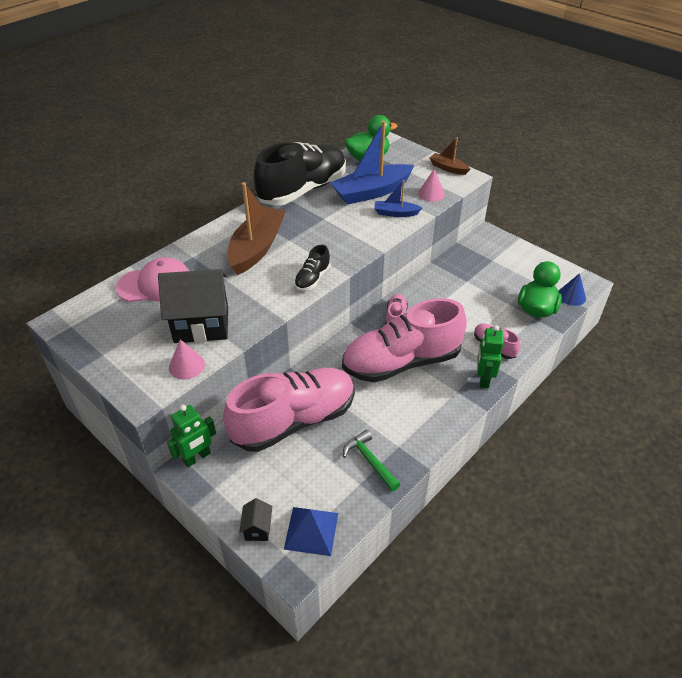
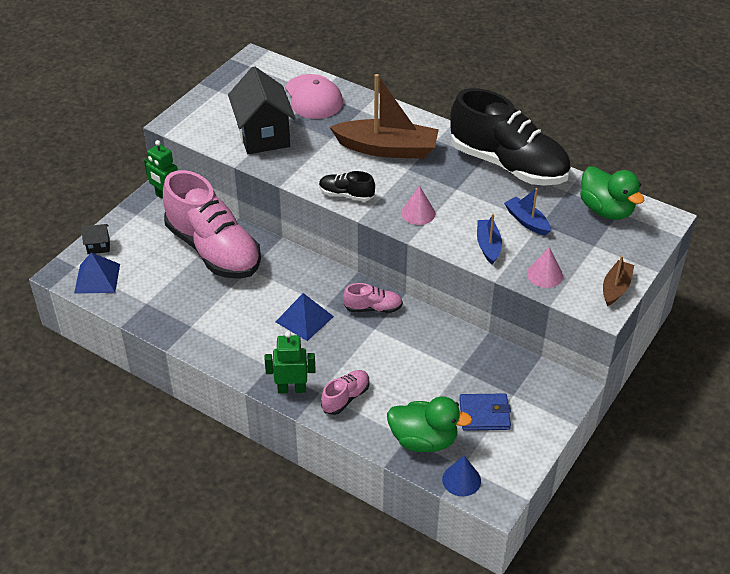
camera: 80 degrees right, 0 degrees up
(186, 365) = (211, 138): pink cone -> pink cone (418, 213)
(370, 461) = (172, 307): green hammer -> none
(371, 192) = (527, 221): blue boat -> blue boat, size x0.51
(401, 362) = (304, 319): pink shoe -> blue pyramid
(511, 276) = (484, 414): none -> blue wallet

